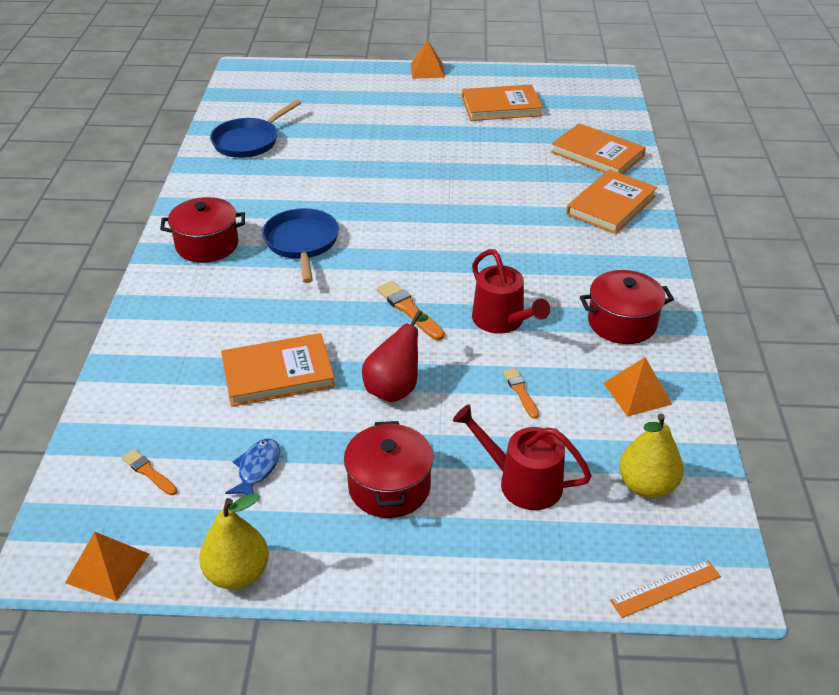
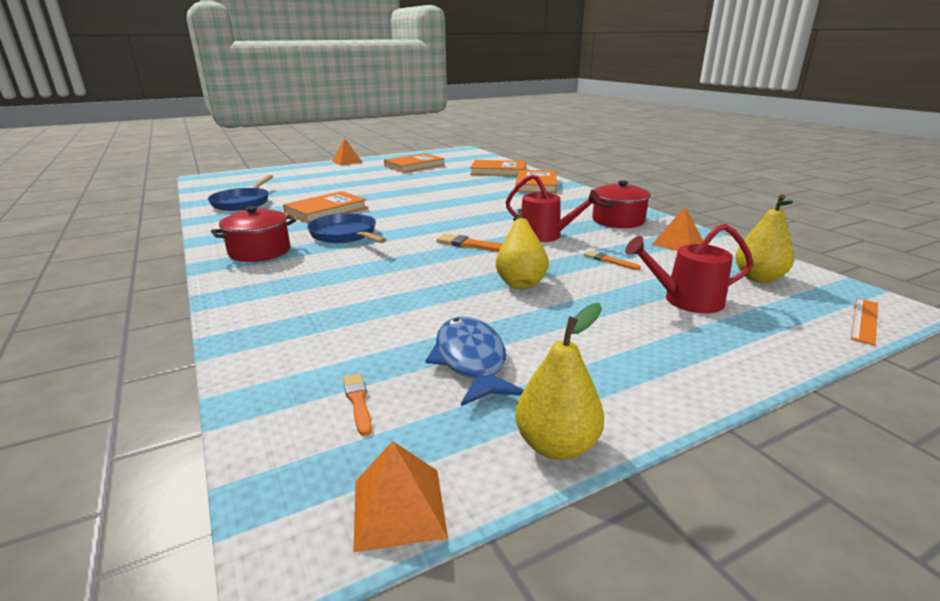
camera: 30 degrees left, 15 degrees down
(149, 472) = (358, 402): orange brush -> orange brush turned 60 degrees clockwise
(257, 469) = (471, 361): blue fish -> blue fish, size x1.66
(278, 373) = (412, 300): orange book -> orange book (326, 210)
(389, 487) = (600, 334): red pot -> none
(395, 387) = (520, 281): red pear -> yellow pear

